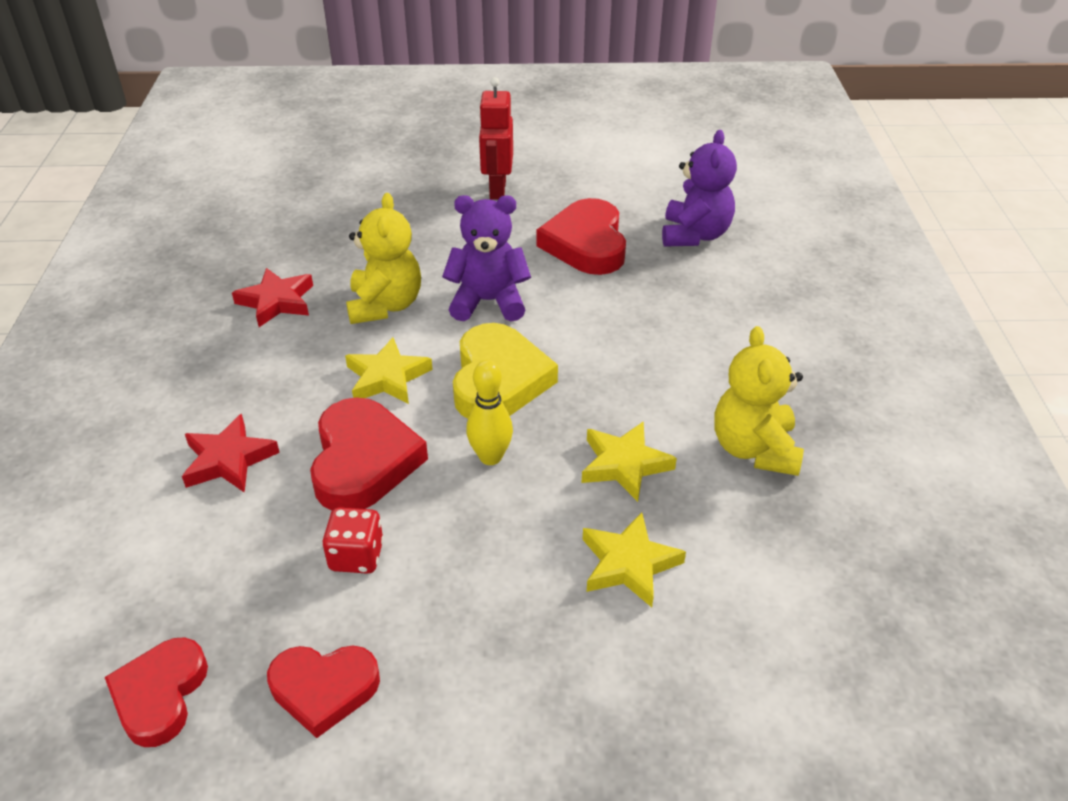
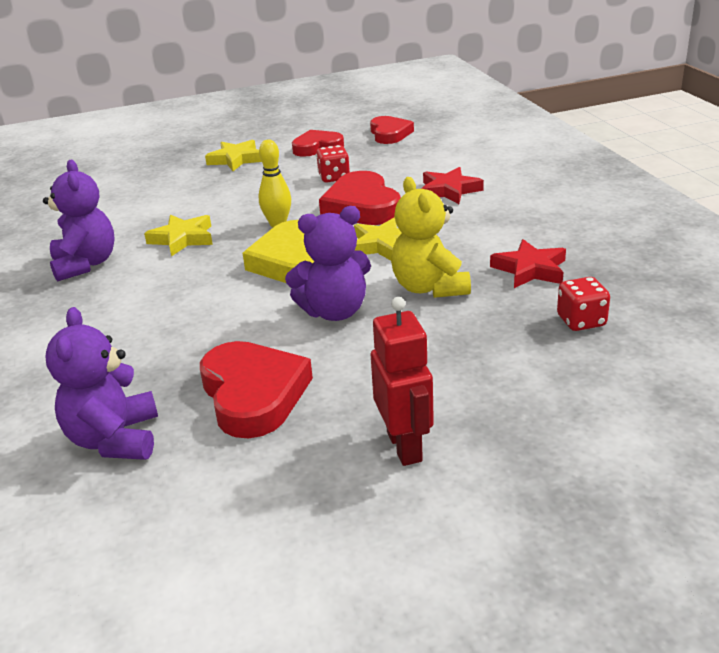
camera: 165 degrees right, 10 degrees down
(296, 242) = (581, 321): none -> red dice
(629, 564) = (175, 204): yellow star -> yellow star (236, 159)
(754, 449) = (85, 264): yellow teddy bear -> purple teddy bear

